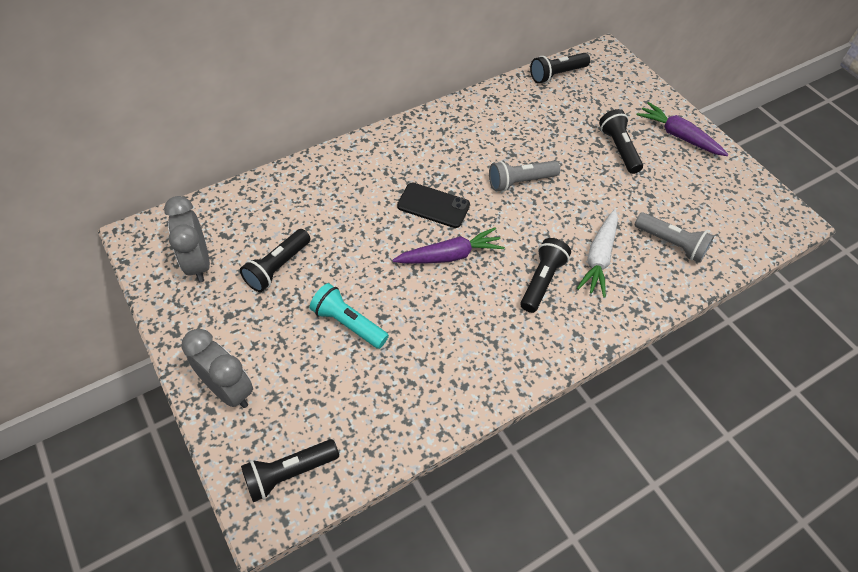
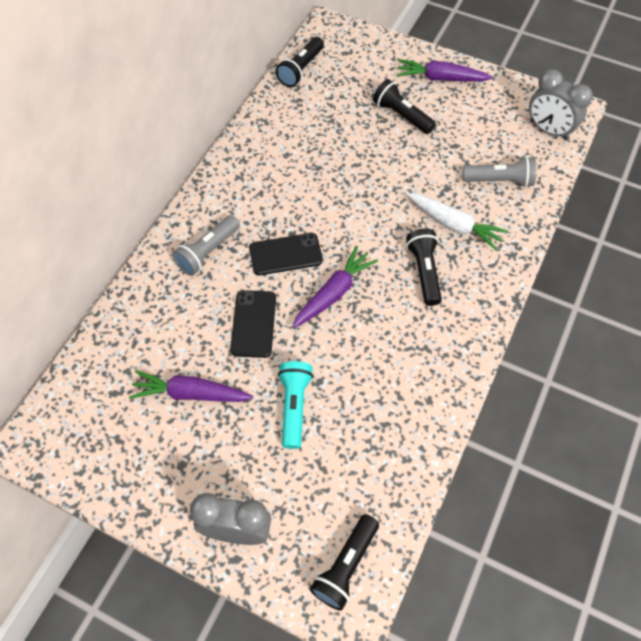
camera: 30 degrees left, 5 degrees up
(198, 263) = (112, 434): grey clock -> grey clock (548, 130)
(277, 267) = (191, 393): black flashlight -> purple carrot
(348, 323) = (294, 406): turquoise flashlight -> turquoise flashlight turned 90 degrees clockwise
(366, 243) = (253, 324): none -> black phone
(520, 182) = (343, 191): grey flashlight -> grey flashlight (208, 252)
(599, 258) = (454, 225): white carrot -> white carrot turned 45 degrees counterclockwise

